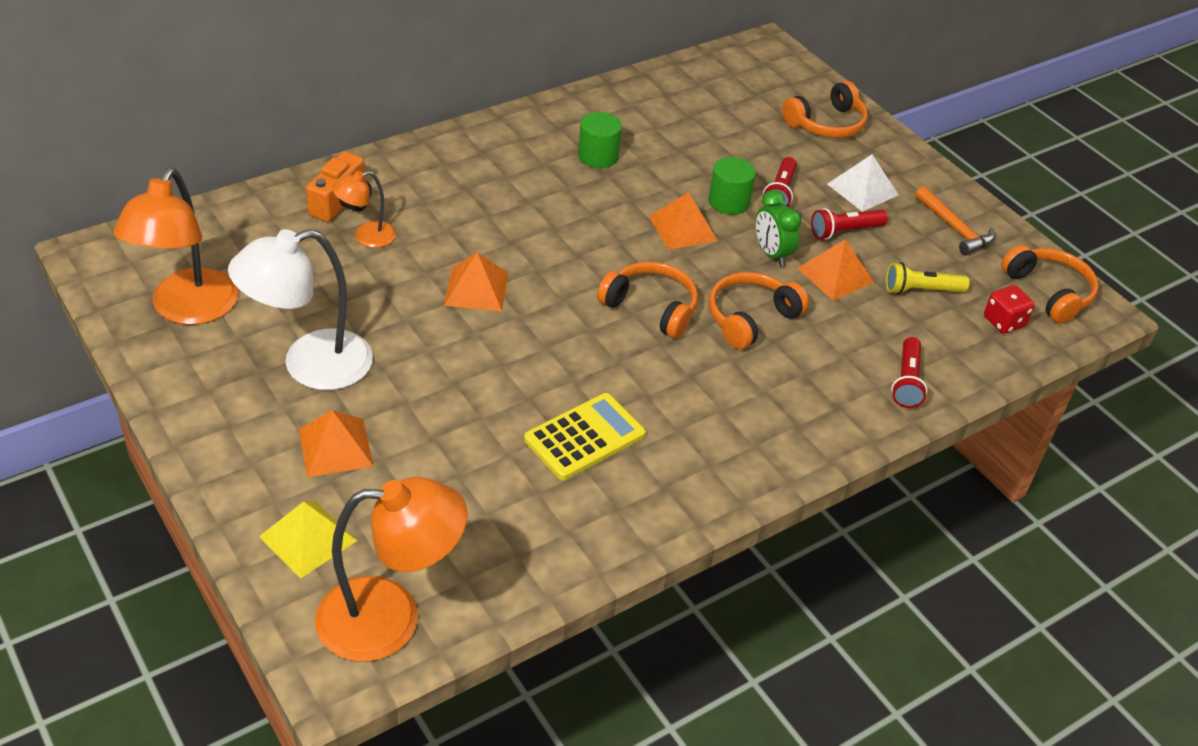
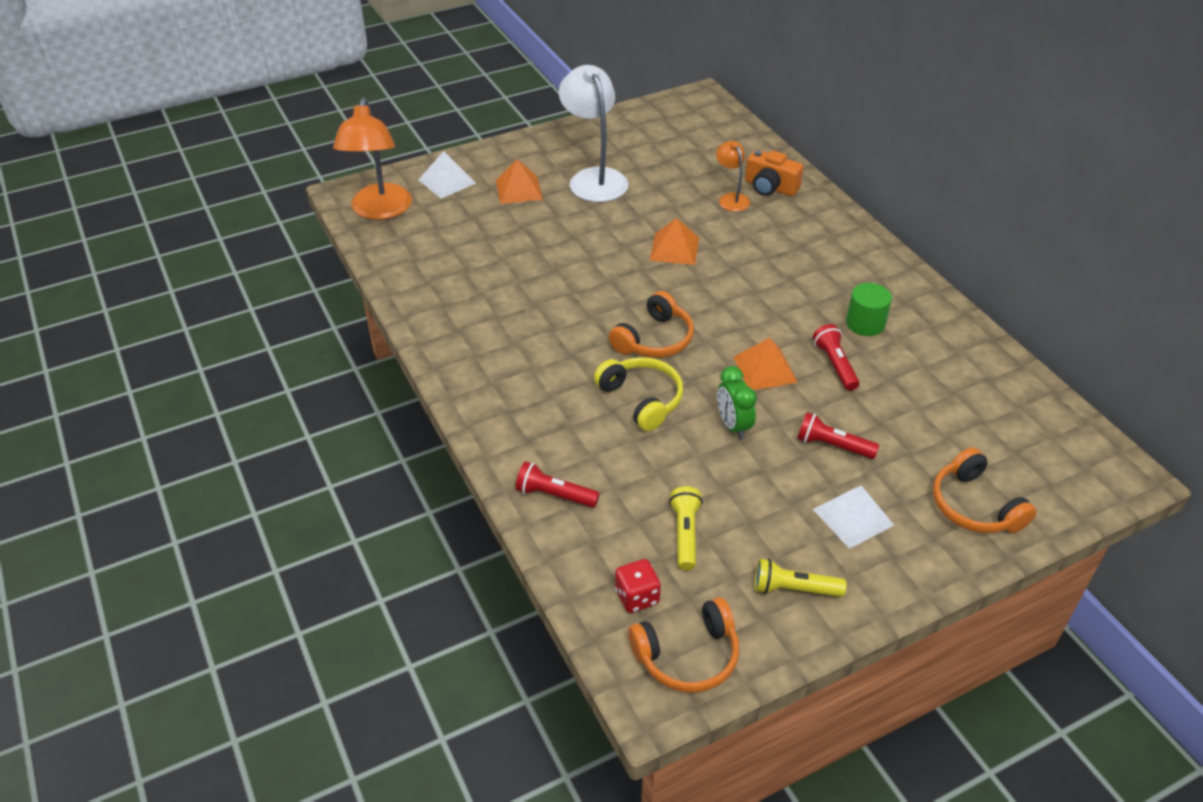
camera: 100 degrees right, 0 degrees up
(188, 310) = (648, 132): orange lamp -> none
(308, 538) = (447, 181): yellow pyramid -> white pyramid
(585, 437) = (512, 294): yellow calculator -> none
(728, 202) = (811, 405): green cylinder -> none
(751, 318) = (641, 399): orange headphones -> yellow headphones
(771, 254) = (733, 426): green clock -> green clock turned 90 degrees counterclockwise
(835, 275) = (705, 469): orange pyramid -> none
(845, 231) = (776, 488): red flashlight -> red flashlight (835, 365)
(954, 228) = (794, 589): orange hammer -> yellow flashlight

